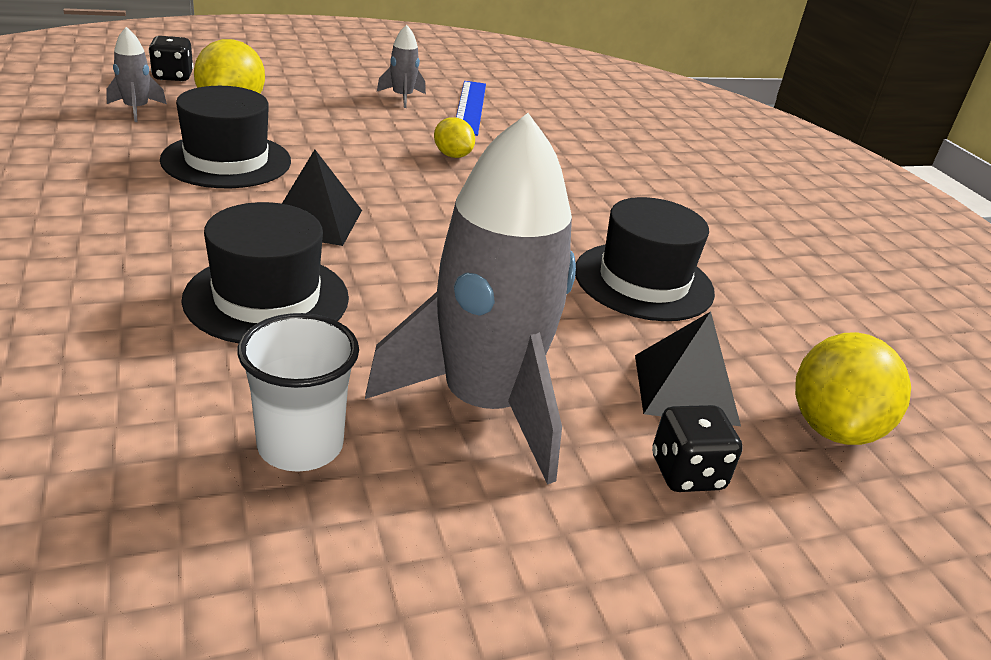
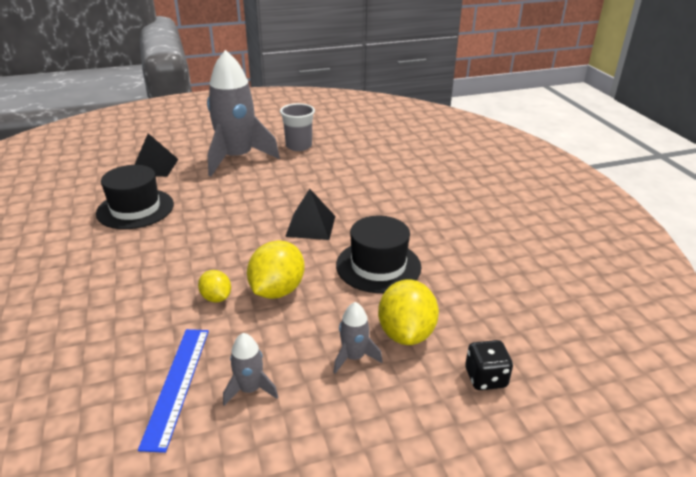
camera: 175 degrees left, 0 degrees up
(136, 109) = (474, 314): grey rocket -> grey rocket (354, 357)
(267, 298) = (323, 185): black hat -> none
(300, 445) = (299, 146): white cup -> grey cup
(687, 473) = (175, 146): black dice -> none
(833, 427) = (105, 159): yellow lemon -> yellow lemon (277, 290)

